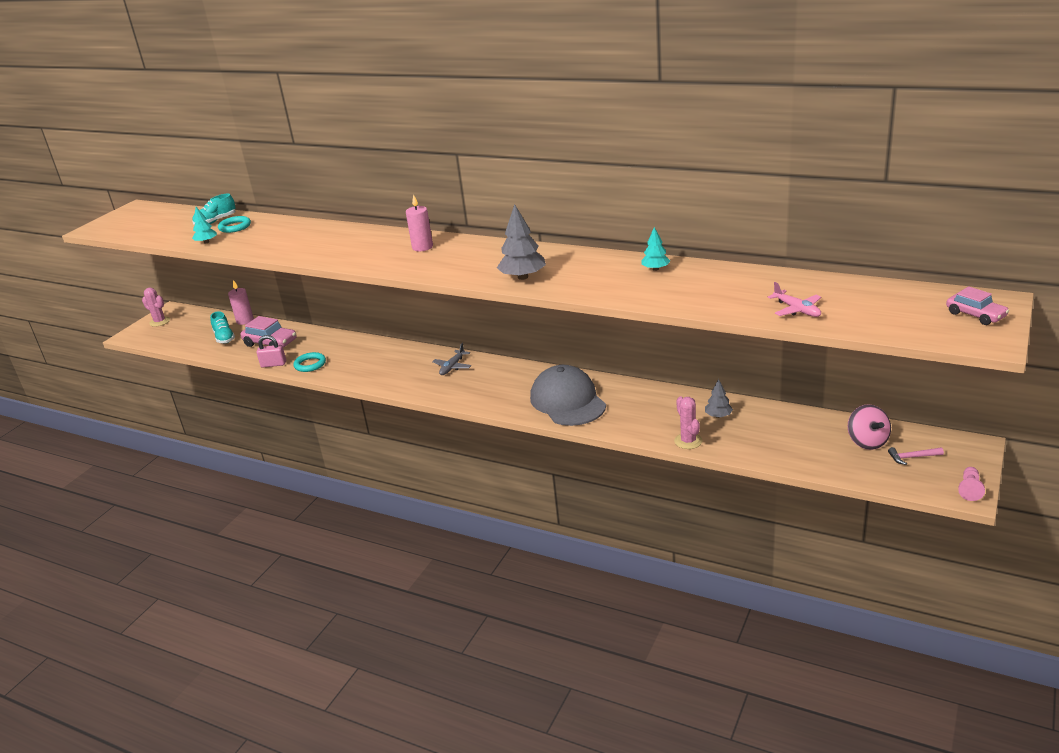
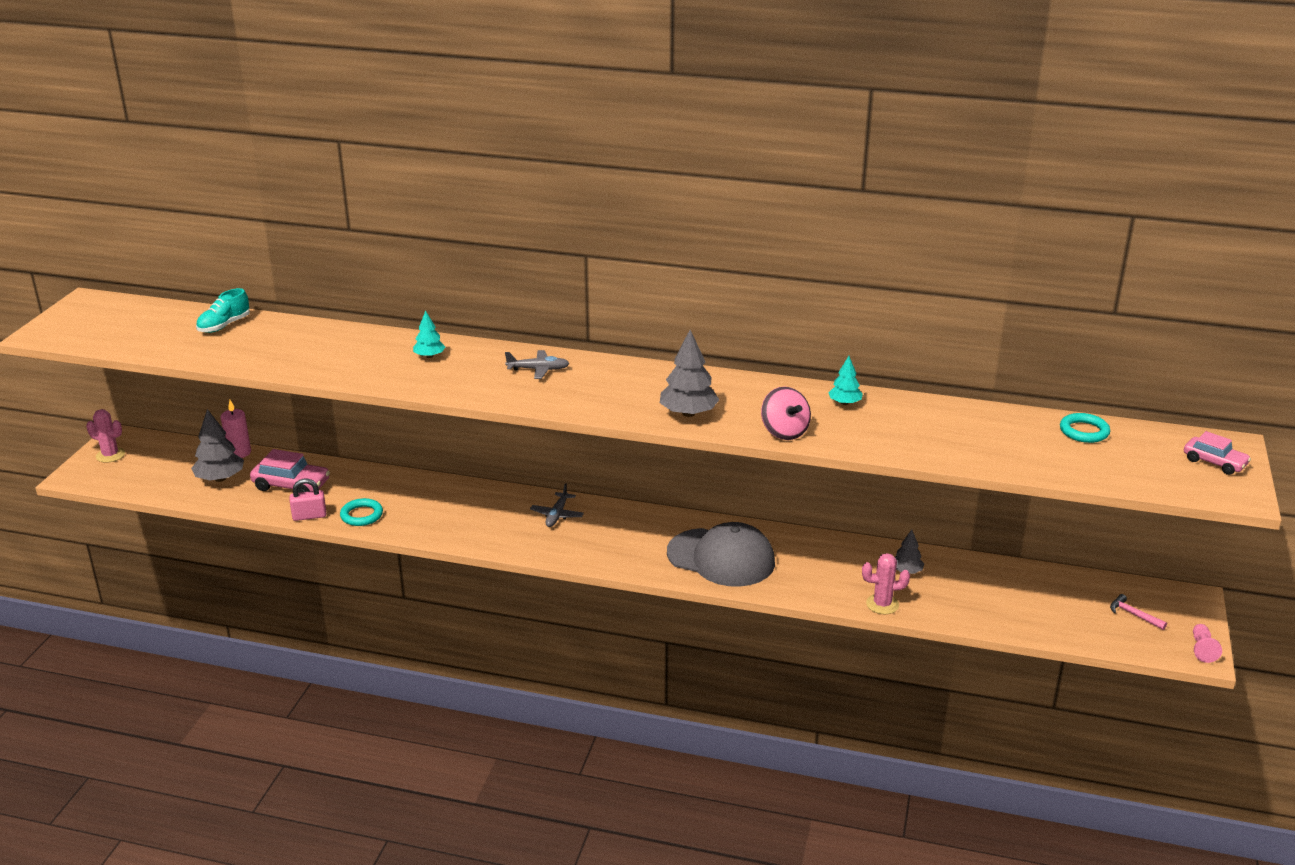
camera: 15 degrees left, 0 degrees up
(206, 242) = (229, 358): turquoise tree -> turquoise tree (429, 356)
(224, 338) = (220, 478): turquoise shoe -> grey tree
(235, 227) = (258, 335): turquoise ring -> turquoise ring (1084, 431)
(422, 247) = (538, 369): pink candle -> grey plane
(567, 401) = (721, 558): grey cap -> grey cap turned 150 degrees clockwise
(688, 441) = (882, 604): pink cactus -> pink cactus turned 60 degrees counterclockwise
(797, 310) = (1026, 457): pink plane -> none
(867, 442) = (1081, 597): pink spinning top -> pink spinning top (784, 432)
(912, 457) = (1133, 614): pink hammer -> pink hammer turned 60 degrees clockwise

